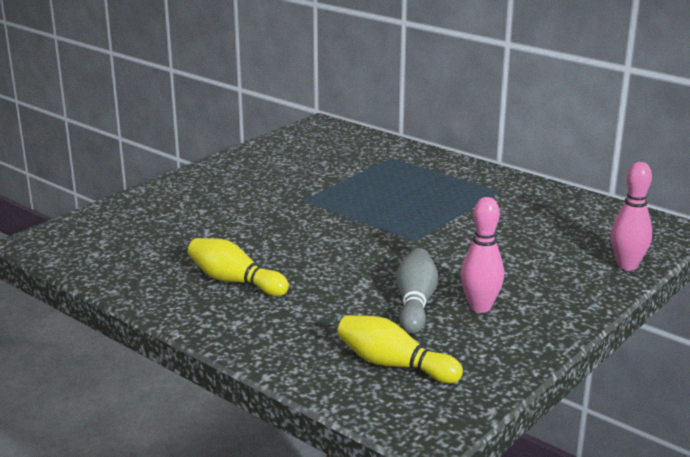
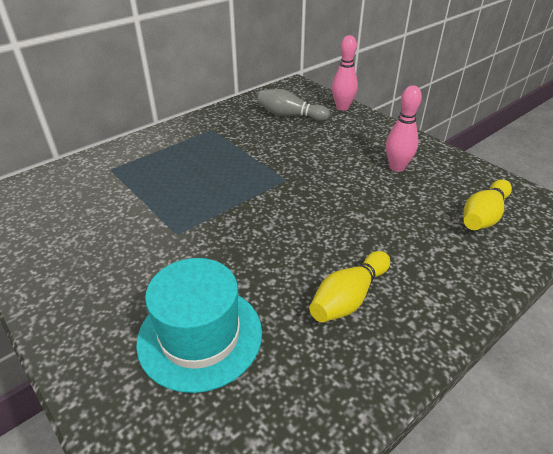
camera: 80 degrees left, 15 degrees up
(184, 224) = (200, 336): none -> turquoise hat
(415, 303) = (392, 194): grey bowling pin -> grey bowling pin (290, 115)

